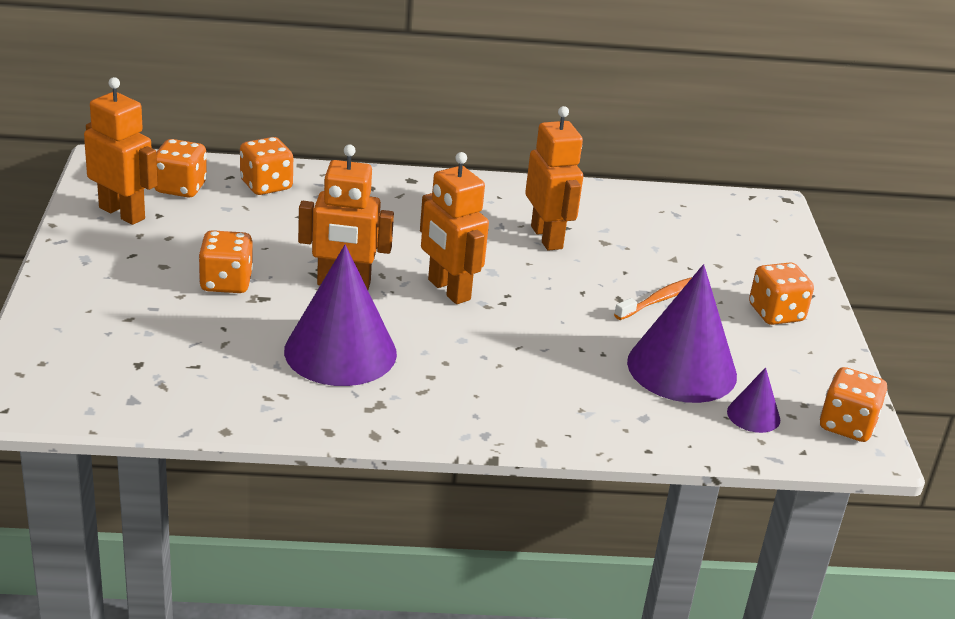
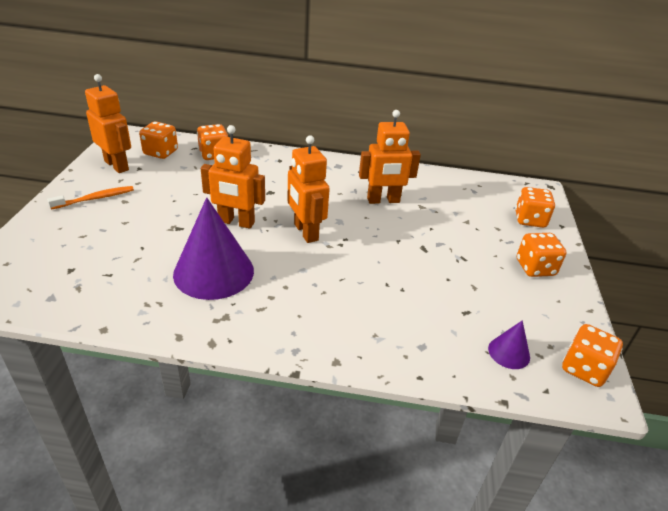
camera: 10 degrees right, 5 degrees up
(226, 283) = (159, 215): orange dice -> orange dice (530, 220)
(547, 237) = (383, 200): orange robot -> orange robot turned 90 degrees clockwise
(660, 299) = (452, 250): orange toothbrush -> orange toothbrush (95, 198)
(682, 368) = (458, 306): purple cone -> none

